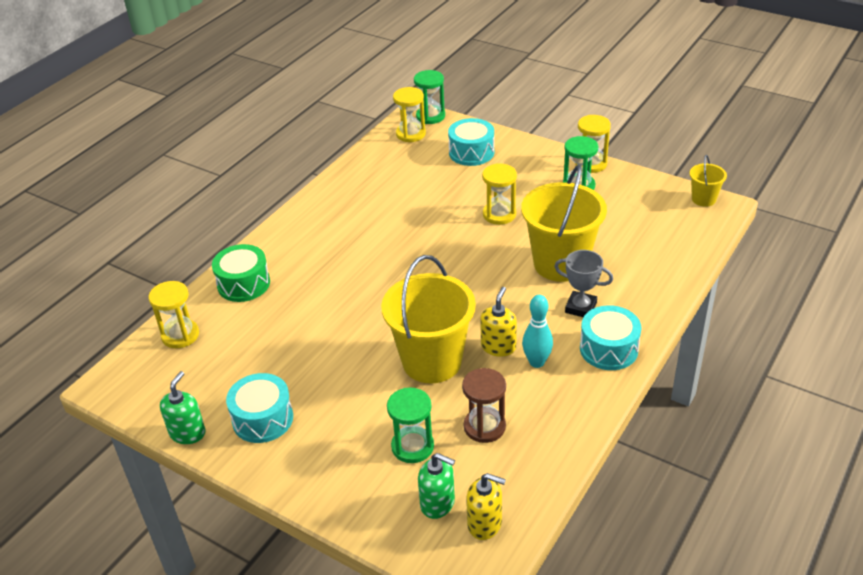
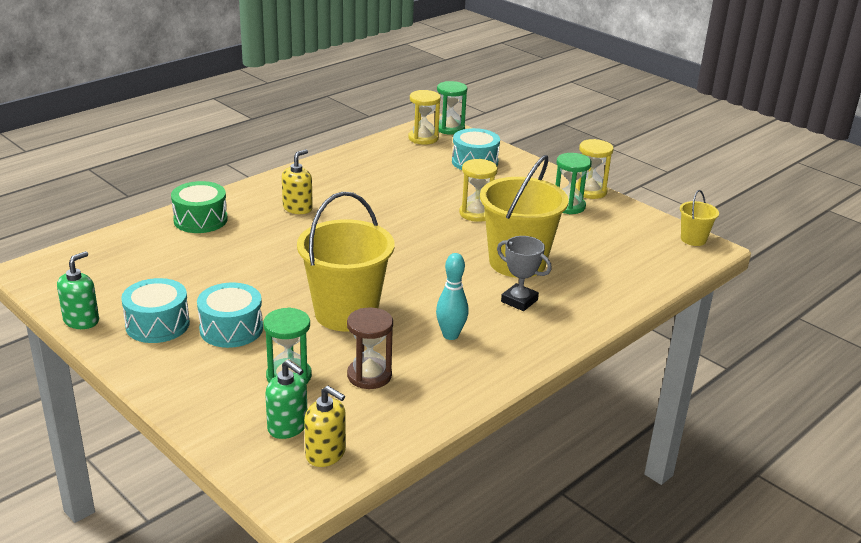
camera: 10 degrees right, 10 degrees down
(180, 335) = (119, 246): yellow hourglass -> none
(498, 347) = (418, 315): yellow soap dispenser -> yellow soap dispenser (297, 208)
(608, 349) = (530, 339): turquoise drum -> turquoise drum (231, 329)

